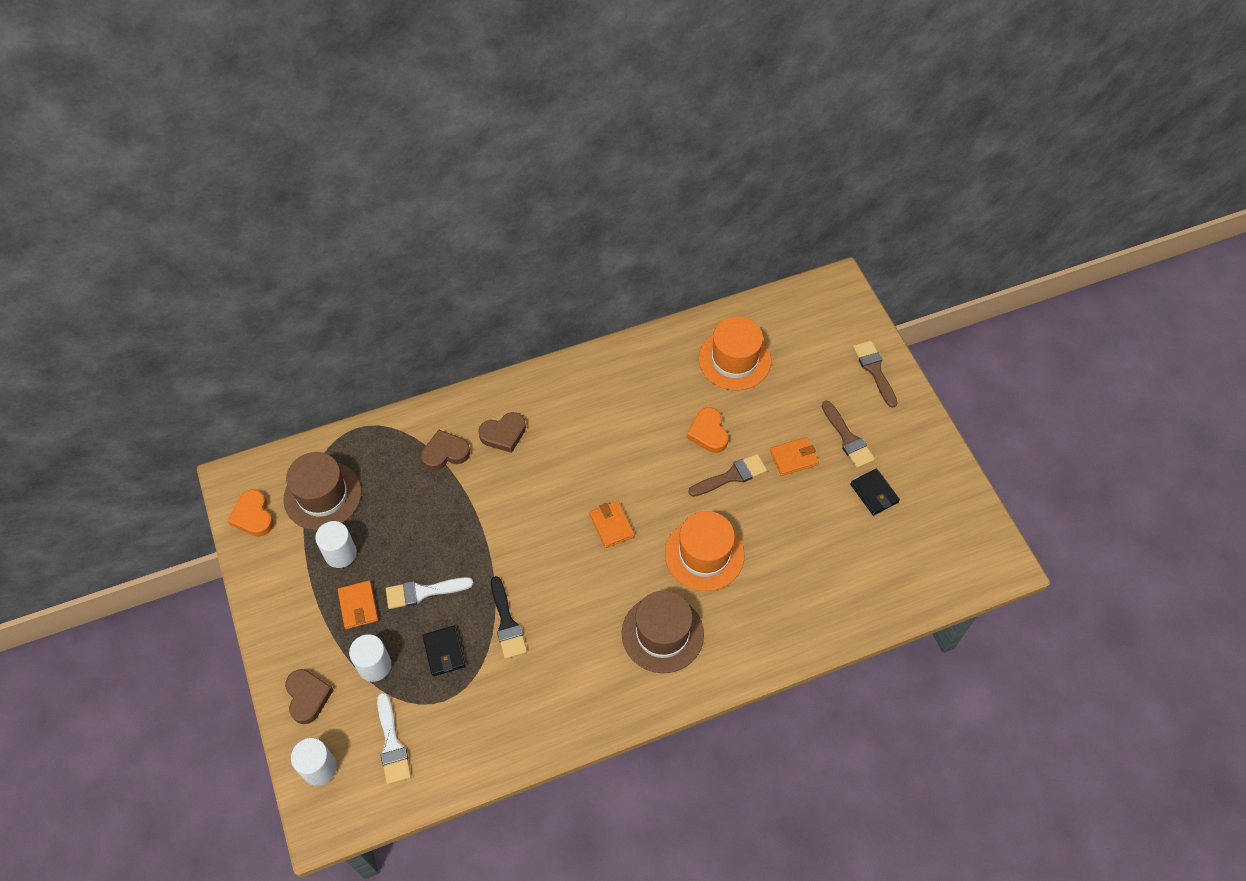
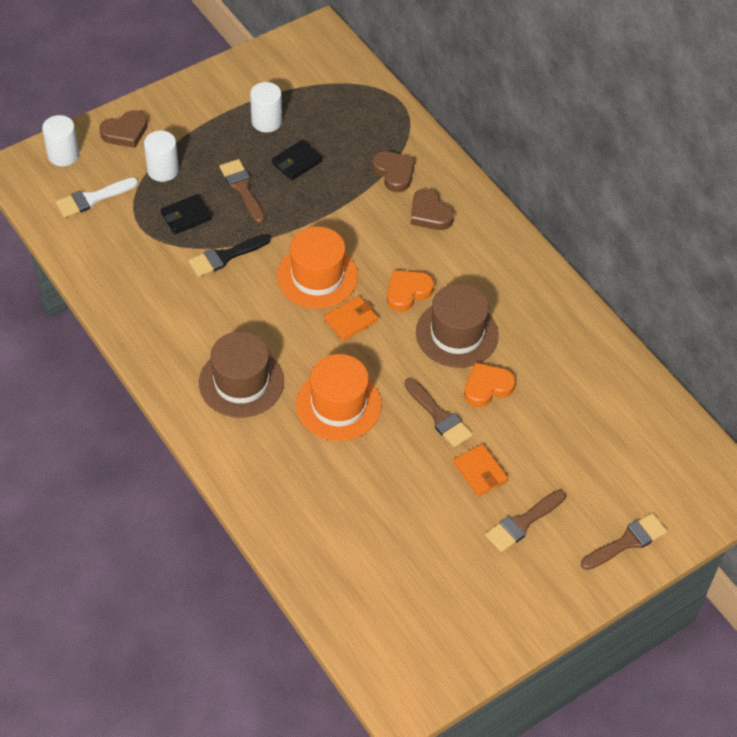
camera: 75 degrees right, 5 degrees down
(253, 516) = (288, 54): orange heart -> orange heart (407, 292)
(322, 495) = (322, 95): brown hat -> brown hat (457, 334)
(358, 606) = (218, 146): orange wallet -> none
(423, 592) = (242, 188): white brush -> brown brush
(734, 360) = (591, 398): orange hat -> orange hat (317, 276)
(874, 493) = (457, 557): black wallet -> black wallet (297, 162)

